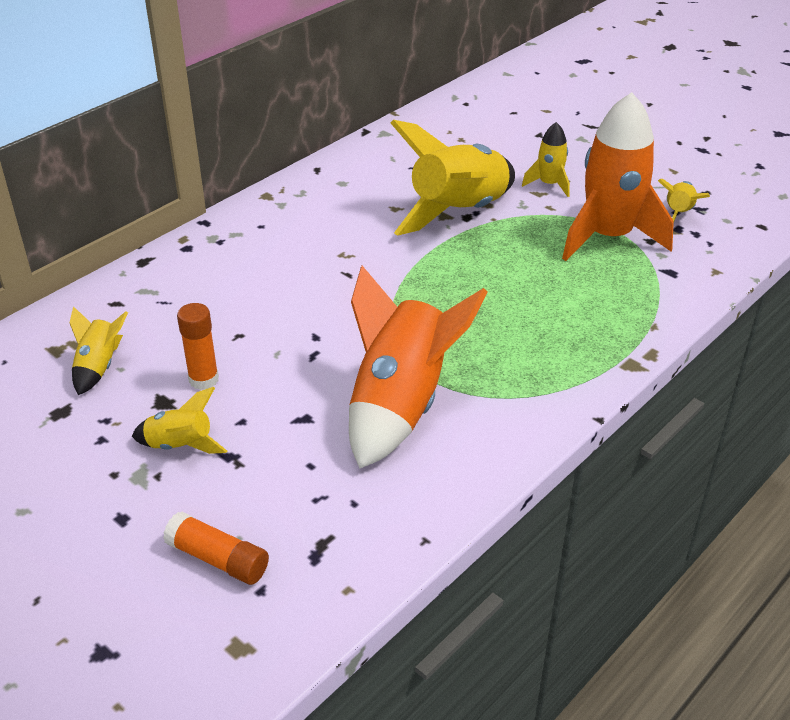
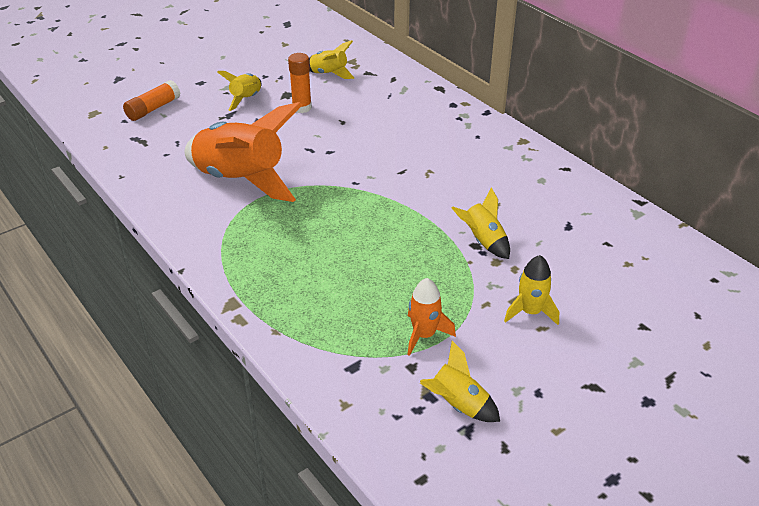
camera: 100 degrees right, 0 degrees up
(459, 212) = (483, 241): yellow rocket -> yellow rocket, size x0.47
(609, 237) = (424, 335): orange rocket -> orange rocket, size x0.47

